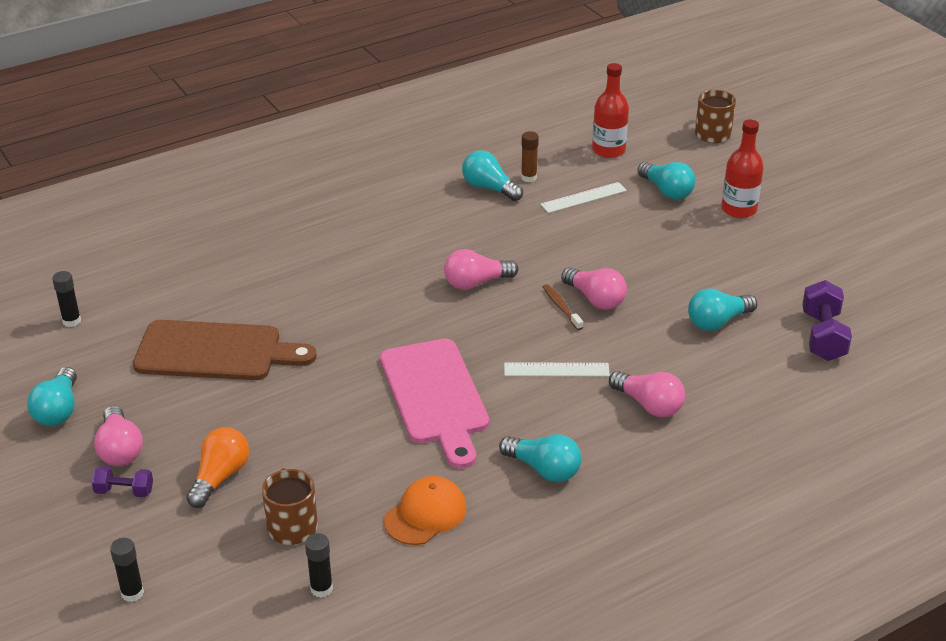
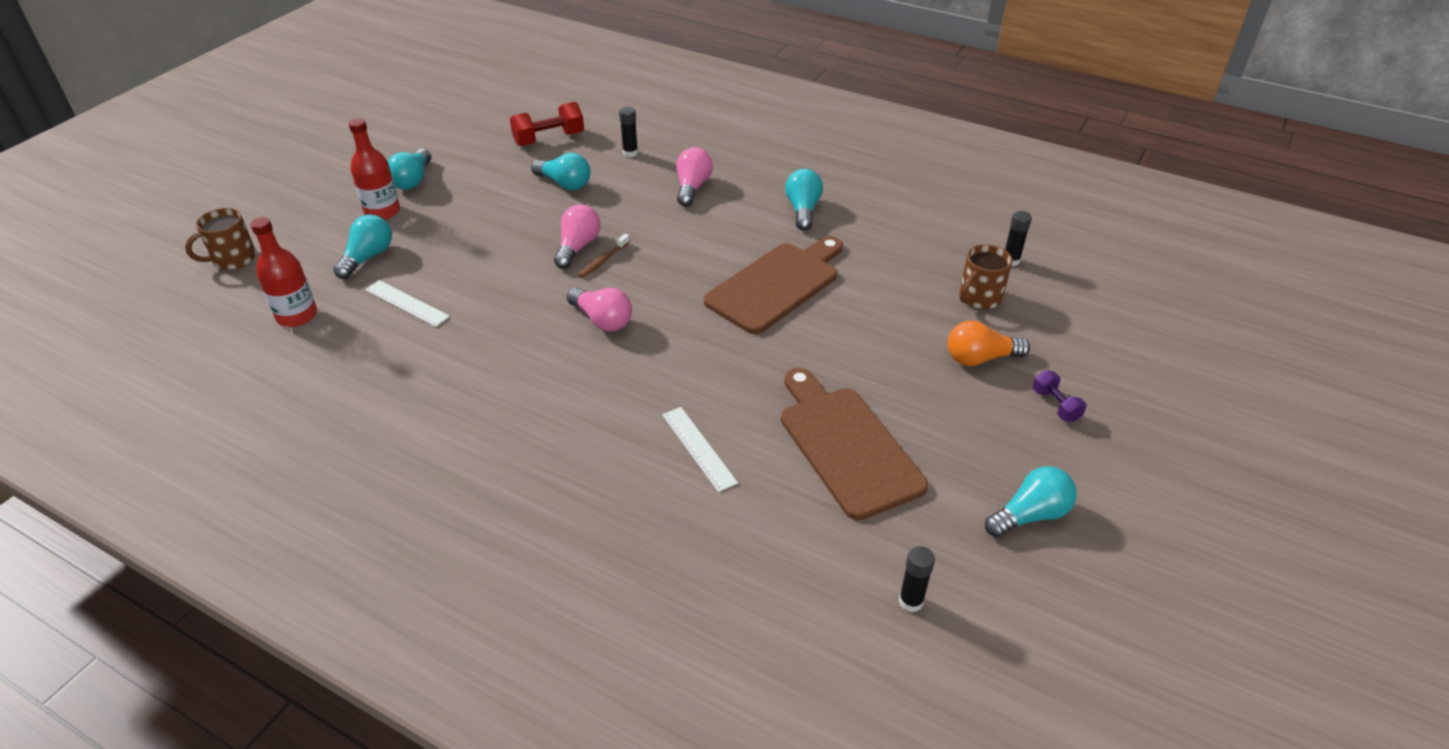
camera: 120 degrees left, 5 degrees up
(120, 449) = (1021, 437): pink light bulb -> none
(132, 593) = (1124, 344): black glue stick -> black glue stick (630, 153)
(425, 514) = (899, 243): orange cap -> none
(435, 396) = (776, 285): pink cutting board -> brown cutting board
(489, 188) = (420, 373): turquoise light bulb -> turquoise light bulb (413, 180)
(528, 177) = (383, 352): brown glue stick -> none
(556, 370) = (688, 238): white ruler -> white ruler (698, 448)
(823, 336) = (549, 139): purple dumbbell -> red dumbbell

